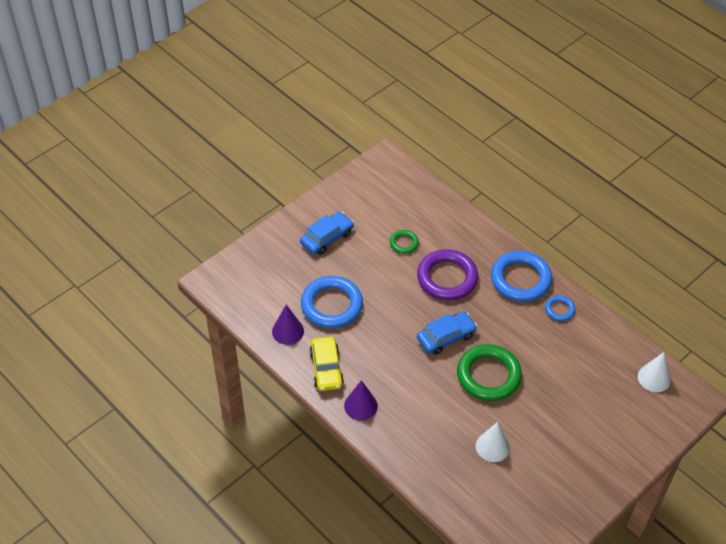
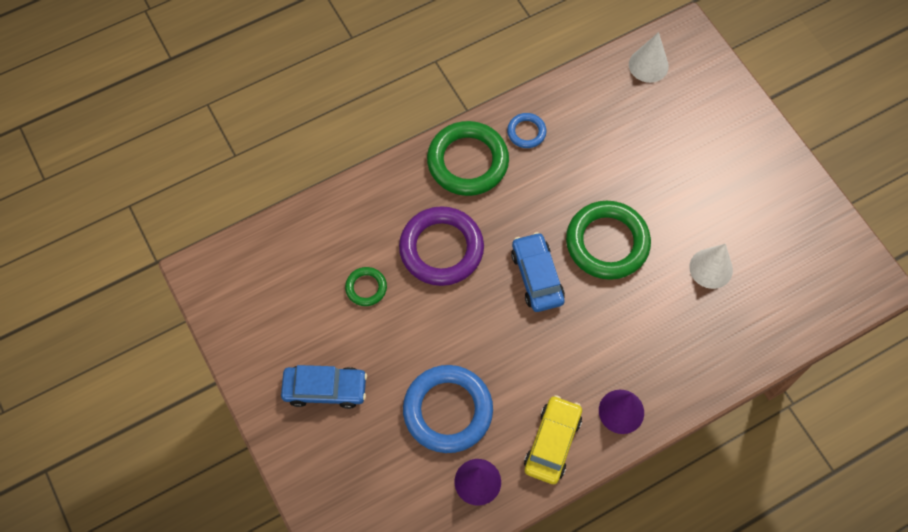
camera: 75 degrees left, 15 degrees up
(326, 368) = (552, 442): yellow car -> yellow car turned 75 degrees counterclockwise
(327, 238) = (325, 389): blue car -> blue car turned 120 degrees clockwise
(520, 279) = (467, 161): blue ring -> green ring

